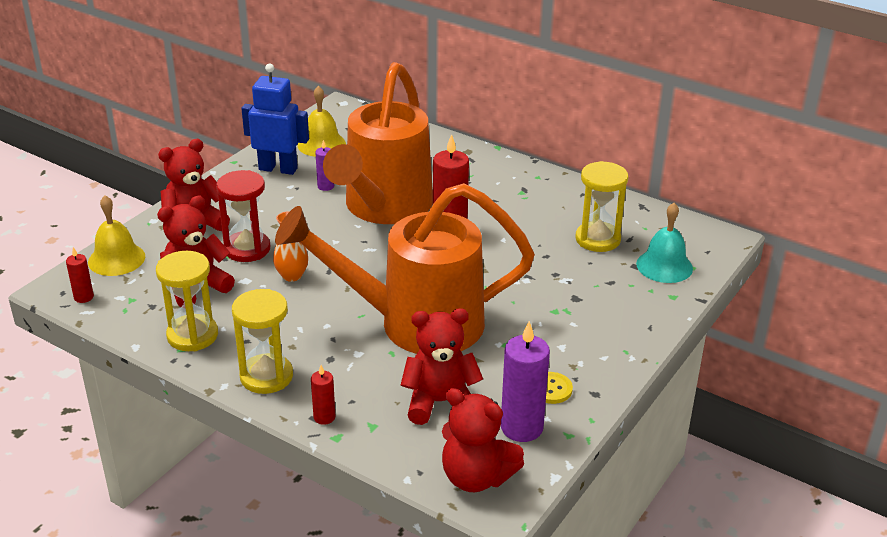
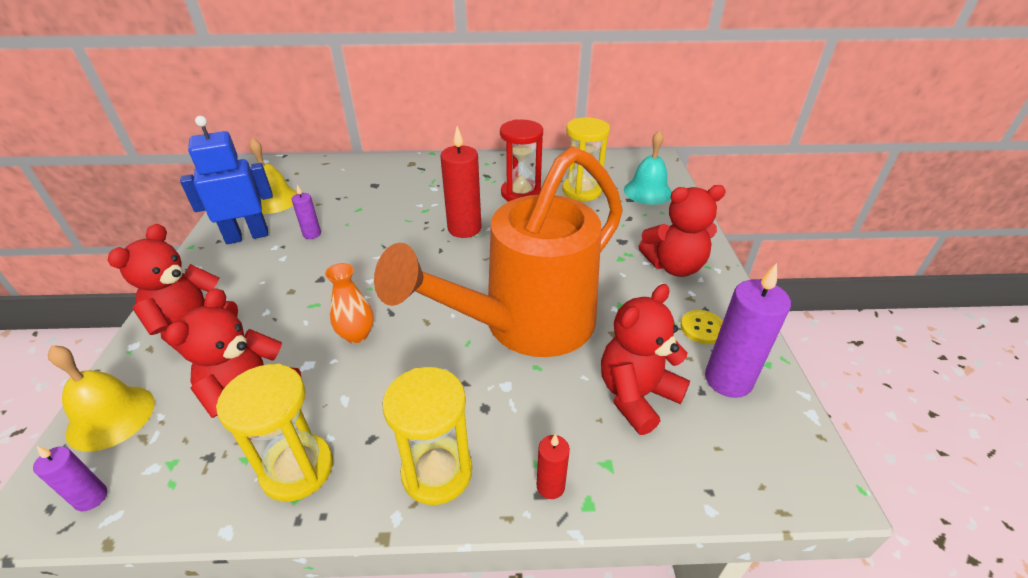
camera: 35 degrees left, 5 degrees up
(84, 297) = (91, 498): red candle -> purple candle
(247, 249) = (280, 328): red hourglass -> red hourglass (520, 193)
(384, 208) = (386, 232): orange watering can -> none
(476, 477) = (761, 461): red teddy bear -> red teddy bear (674, 266)

